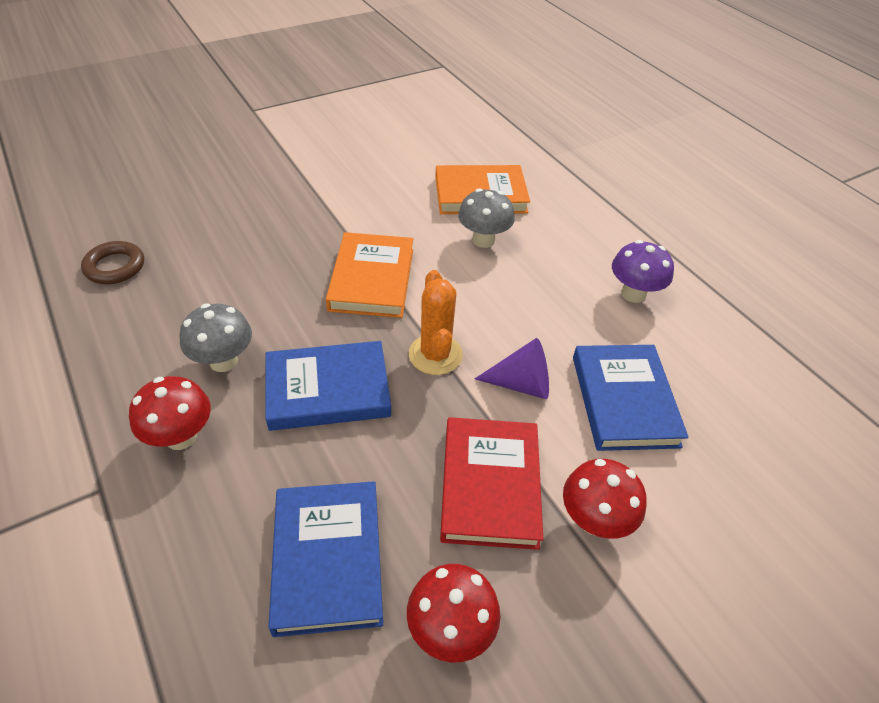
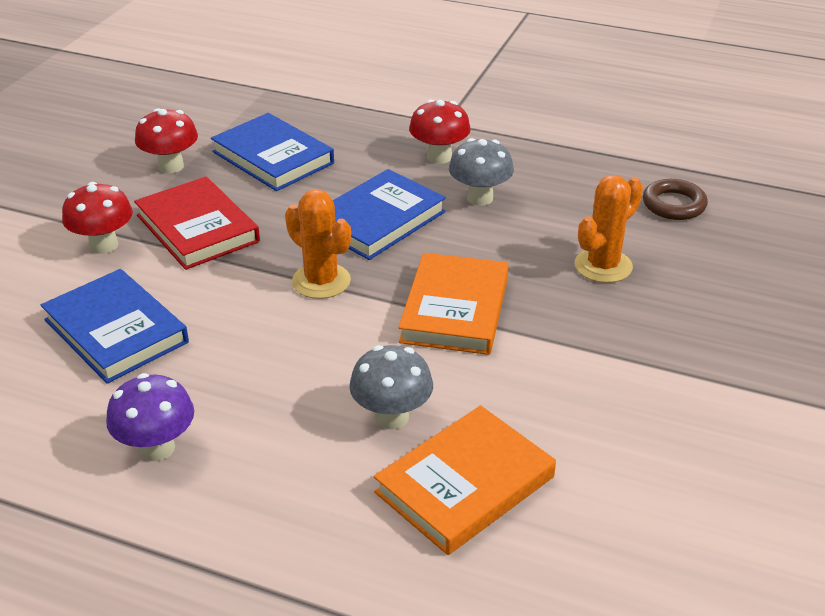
camera: 145 degrees right, 10 degrees down
(241, 253) = (603, 266): none -> orange cactus
(372, 279) = (455, 309): orange book -> orange book turned 45 degrees clockwise
(521, 384) = (223, 298): purple cone -> none

